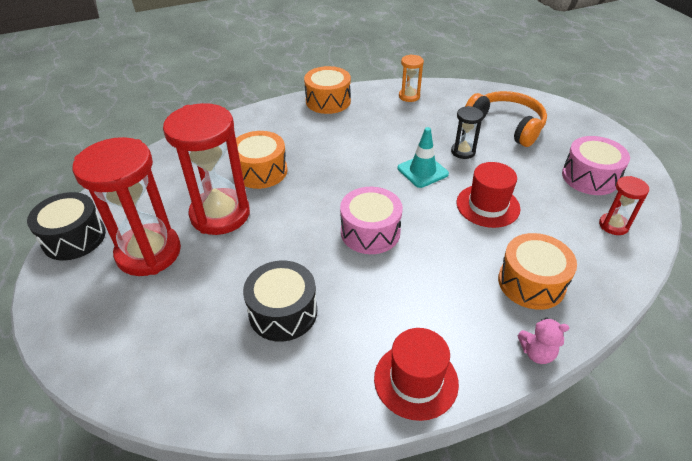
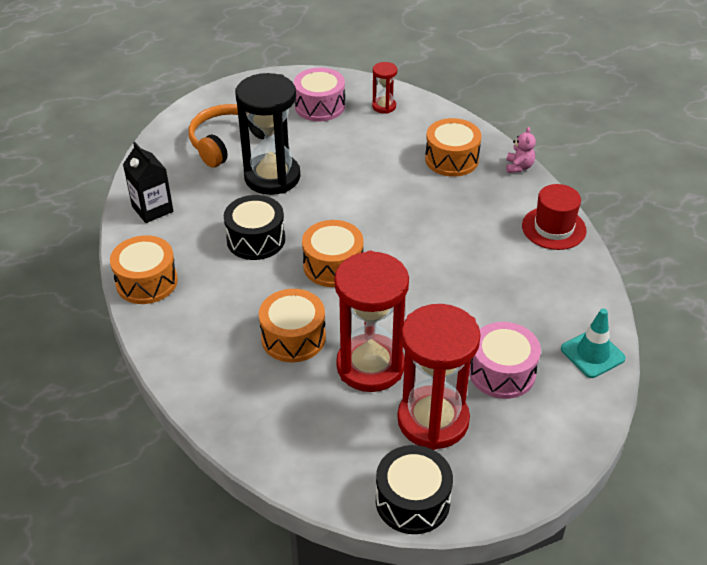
camera: 90 degrees left, 0 degrees up
(283, 312) = (500, 305): black drum -> black drum (256, 239)
(345, 191) = (333, 265): none -> orange drum
(370, 232) = (395, 248): pink drum -> pink drum (502, 372)
(409, 96) = (152, 209): orange hourglass -> black carton
(422, 171) = (303, 208): turquoise traffic cone -> turquoise traffic cone (592, 354)
(463, 152) = (272, 177): black hourglass -> black hourglass, size x2.15
(487, 205) = (358, 171): red hat -> none

